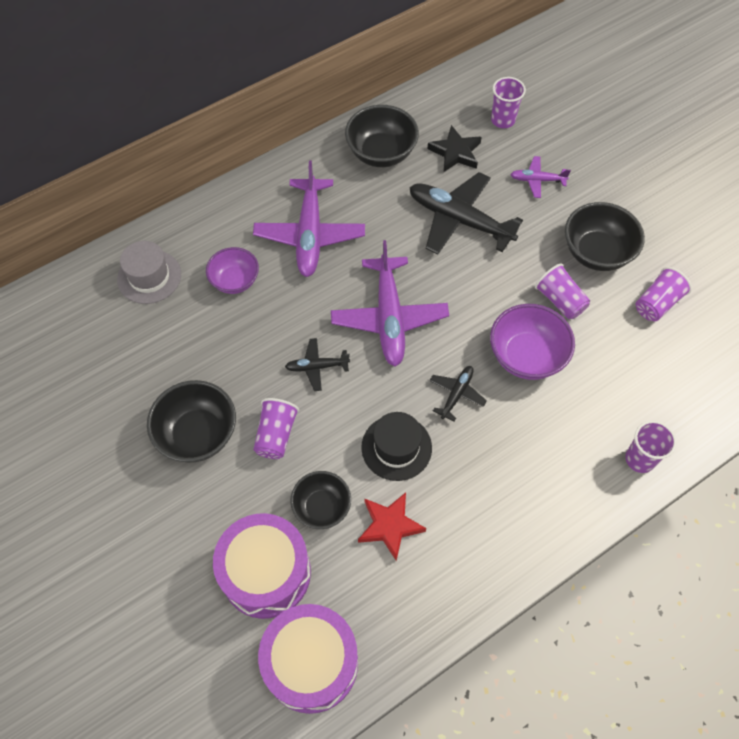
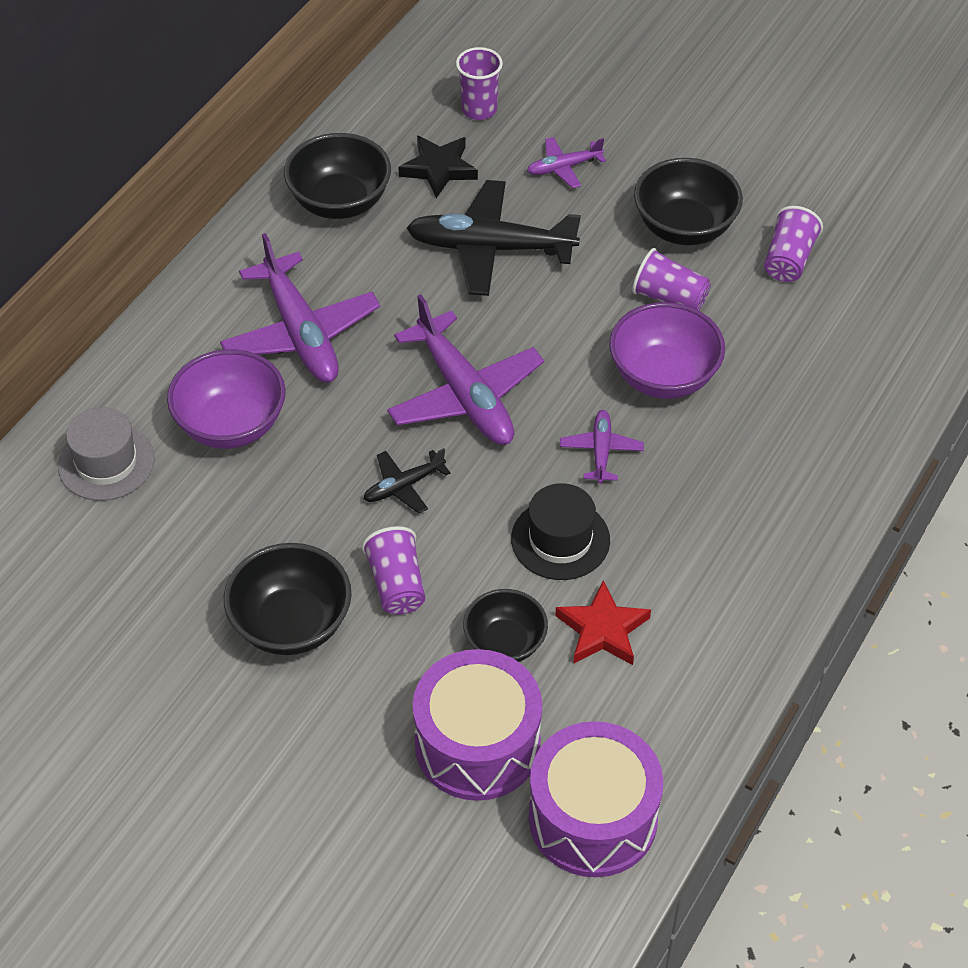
camera: 25 degrees left, 10 degrees down
(235, 281) = (231, 425): purple bowl -> purple bowl, size x1.51
(456, 394) = (601, 451): black plane -> purple plane
(640, 459) = (860, 440): purple cup -> none

